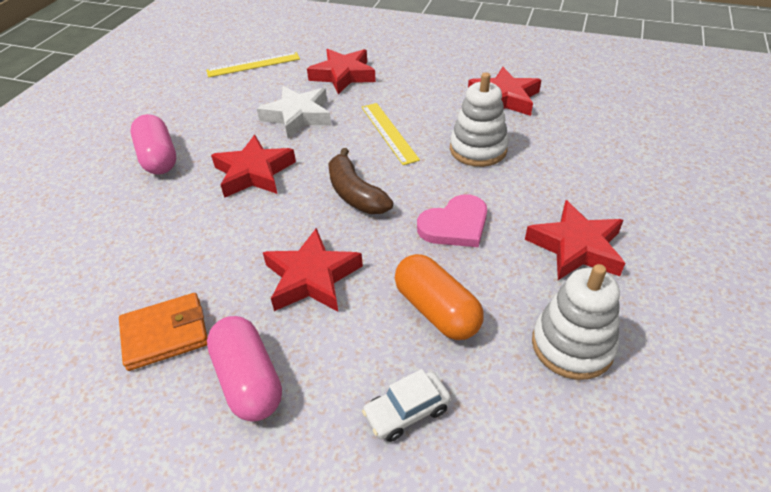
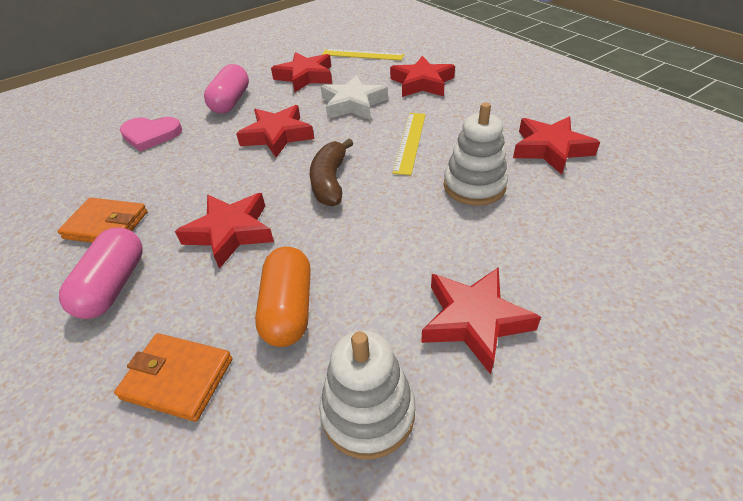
camera: 35 degrees right, 0 degrees up
(216, 105) = (305, 77): none -> red star
(407, 412) = (178, 378): white car -> orange wallet
(455, 225) = (381, 244): pink heart -> pink heart (151, 135)

